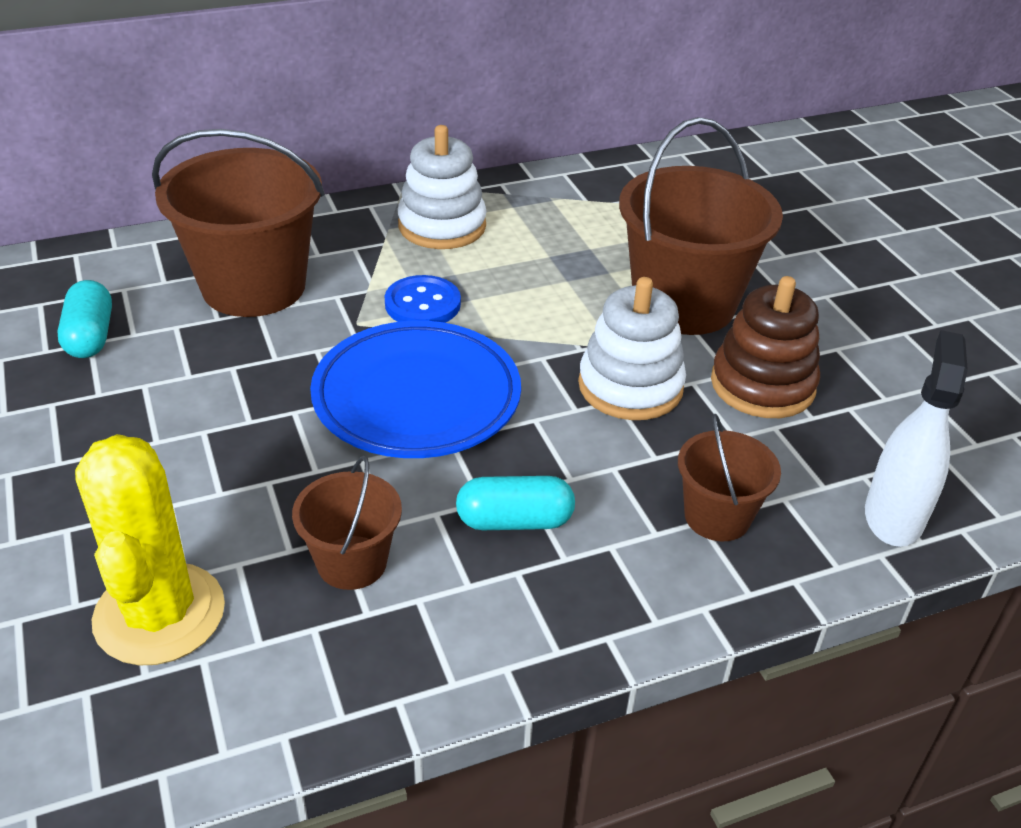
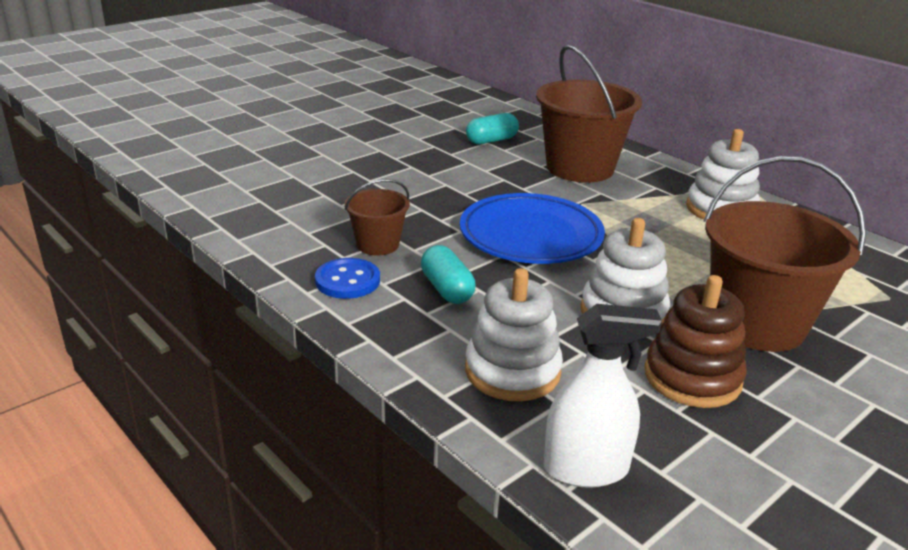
camera: 70 degrees right, 10 degrees down
(159, 614) = (313, 204): yellow cactus -> none
(422, 304) = (625, 220): blue button -> blue button (347, 281)
(717, 517) = (512, 371): brown bucket -> white stacking toy

